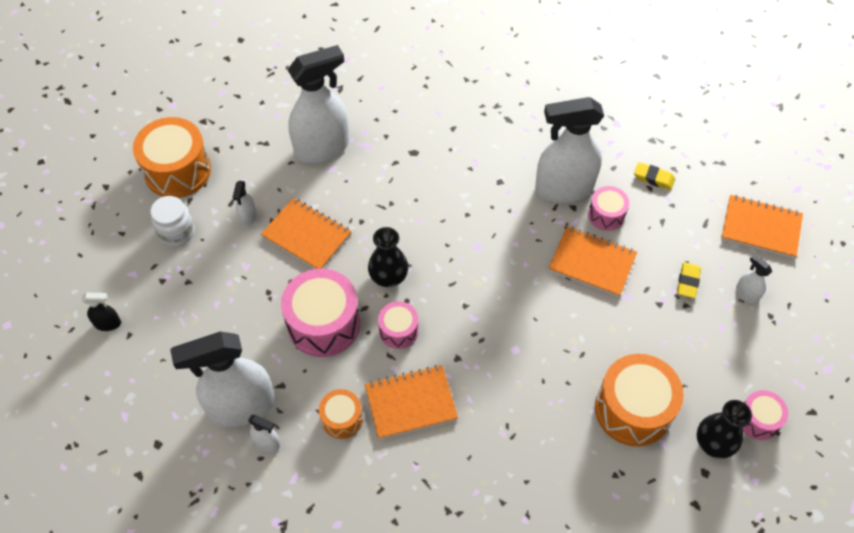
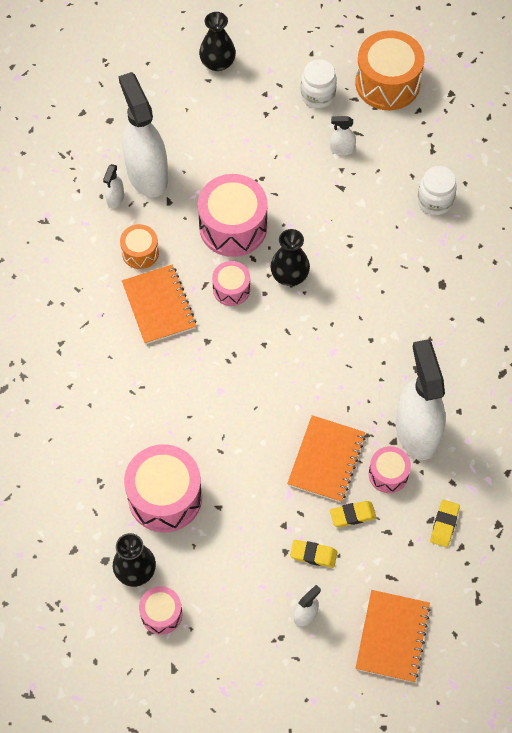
camera: 85 degrees right, 5 degrees up
(108, 324) = (217, 63): black spray bottle -> black vase
(306, 235) = (327, 201): orange notebook -> none
(322, 147) = (435, 201): white spray bottle -> white jar
(633, 409) = (165, 497): orange drum -> pink drum
(647, 247) = (352, 515): none -> yellow eraser

